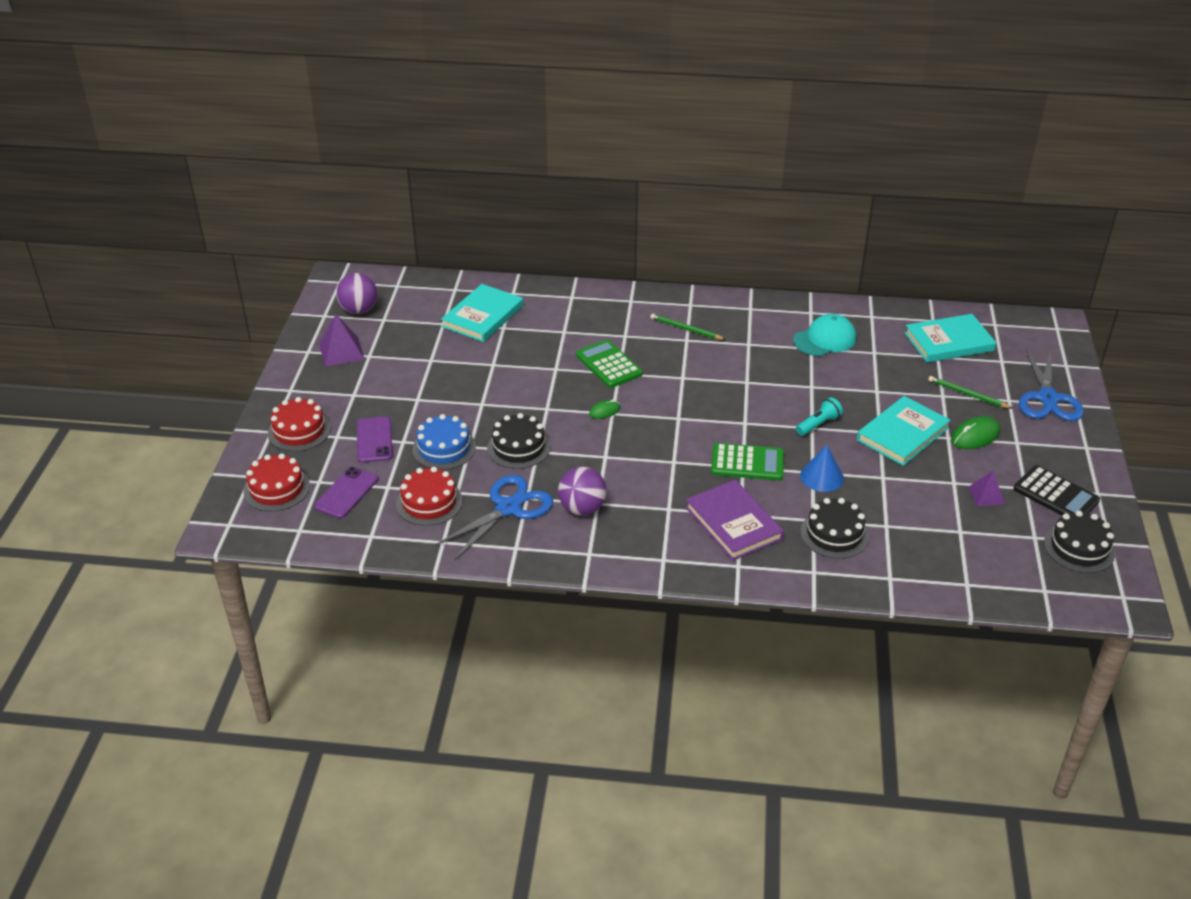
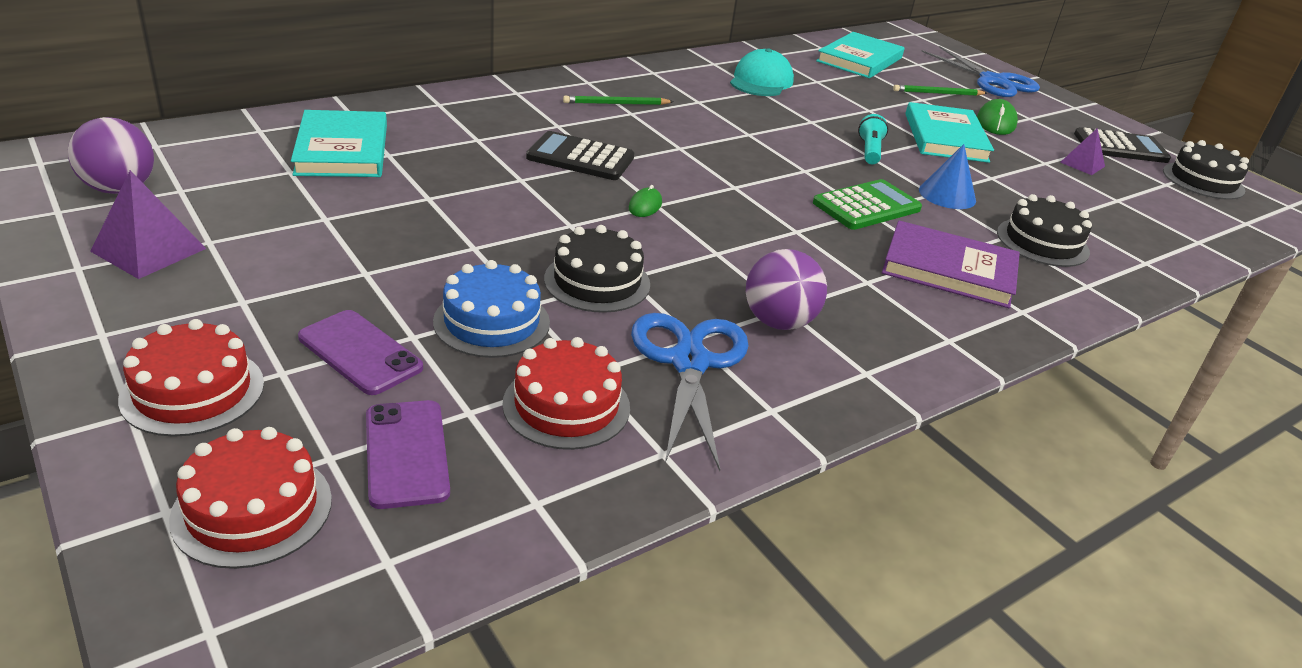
camera: 45 degrees left, 5 degrees down
(608, 364) = (580, 158): green calculator -> black calculator

